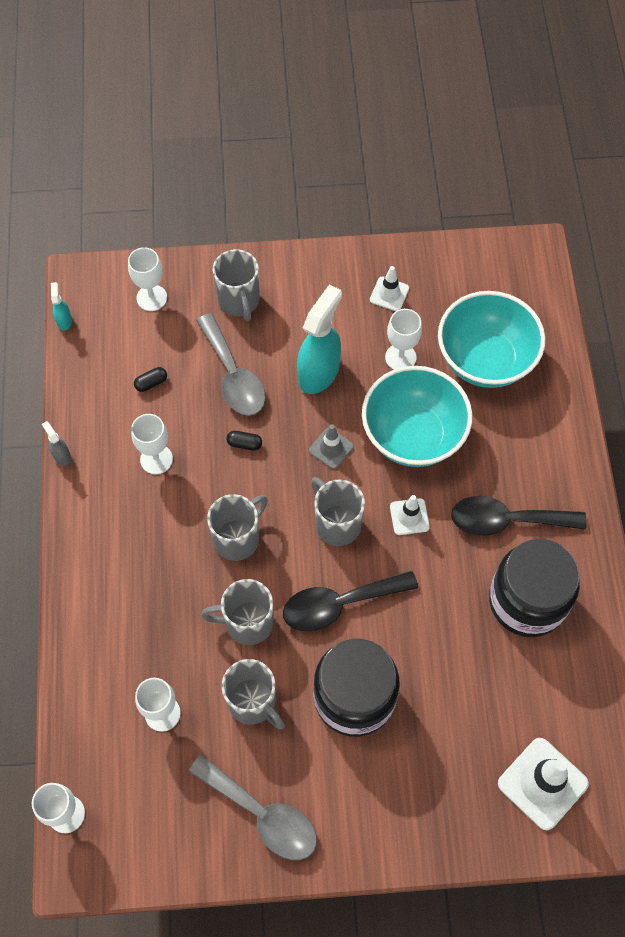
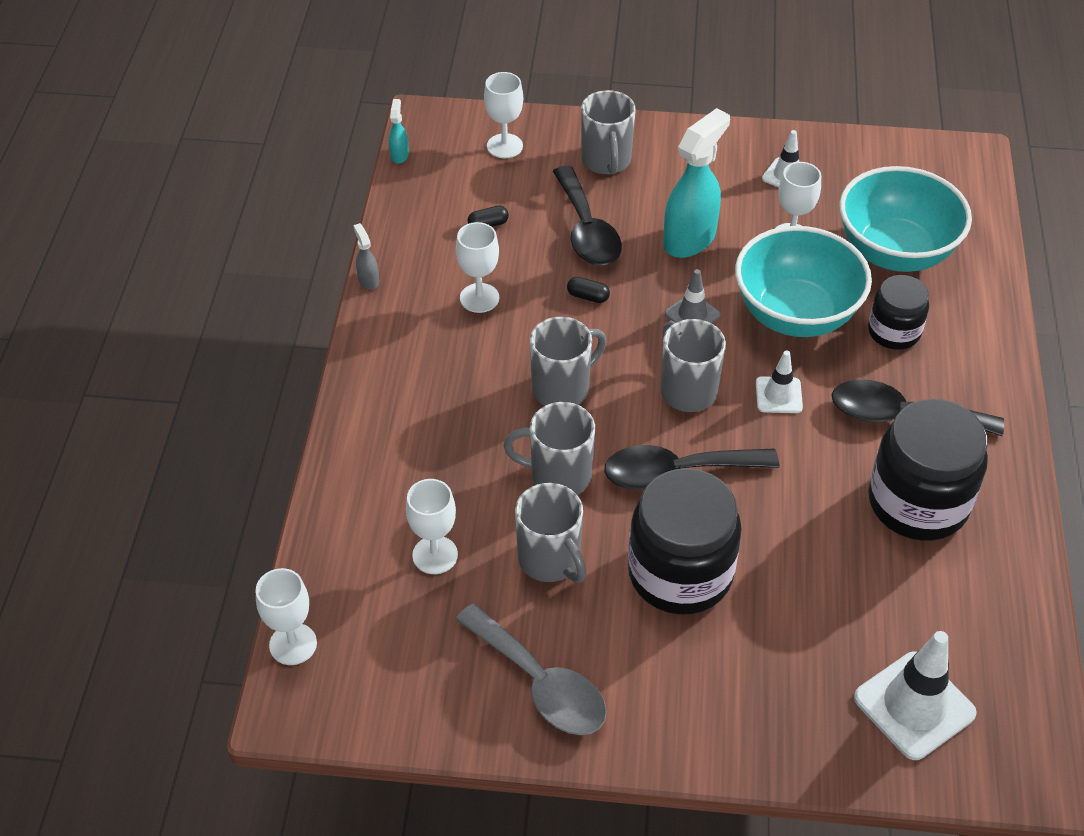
camera: 10 degrees right, 15 degrees down
(233, 376) = (586, 230): grey spoon -> black spoon
(492, 440) = (893, 332): none -> black jar

